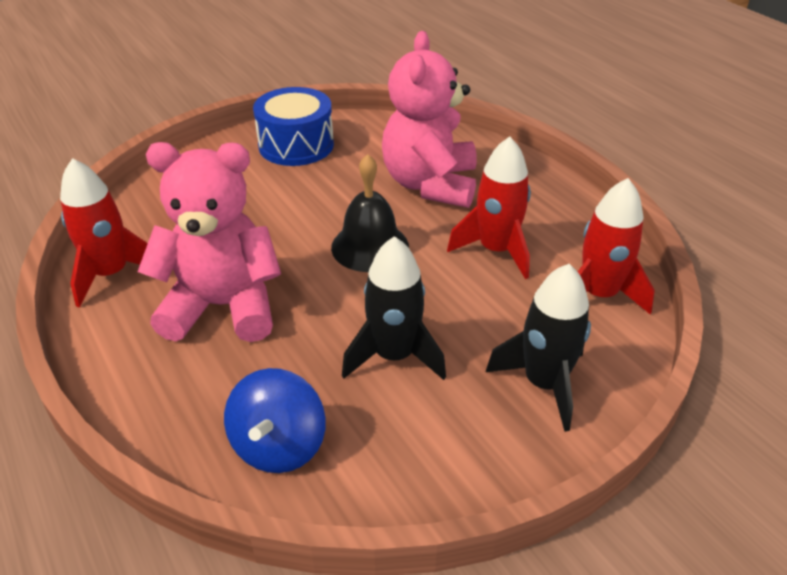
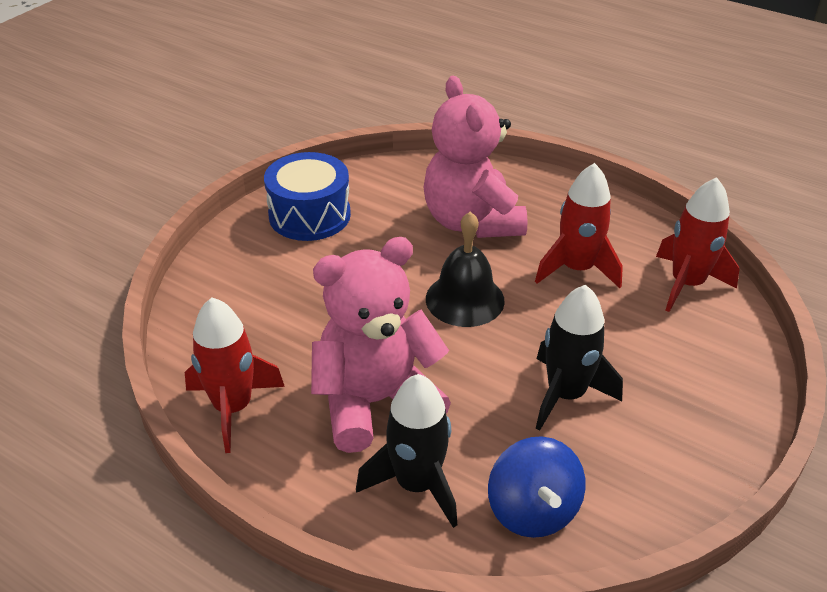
camera: 25 degrees left, 0 degrees up
(544, 384) = (700, 376): black rocket -> black rocket (416, 484)

